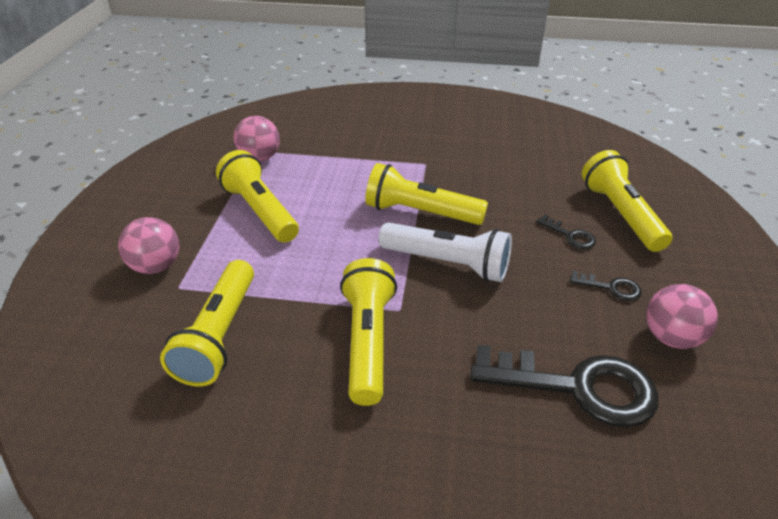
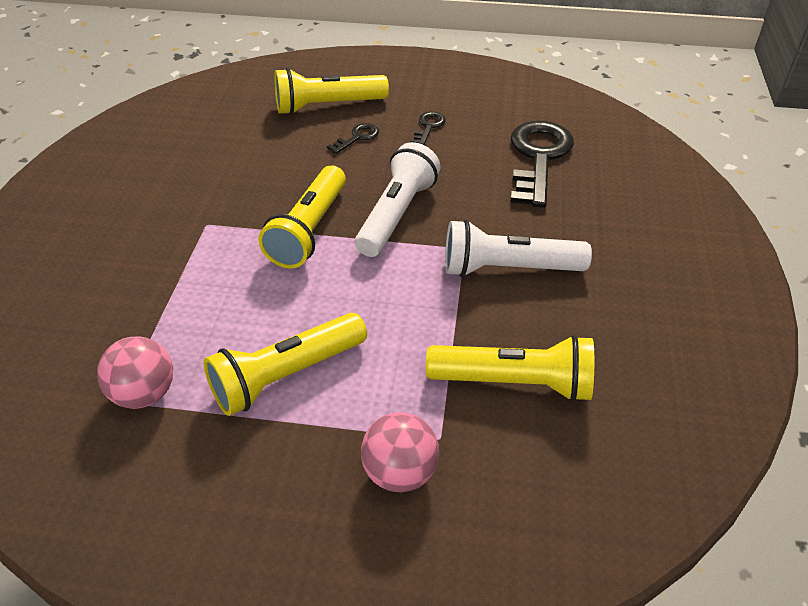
camera: 90 degrees left, 5 degrees up
(368, 341) = (508, 269): yellow flashlight -> white flashlight
(671, 337) = (482, 109): pink ball -> none

